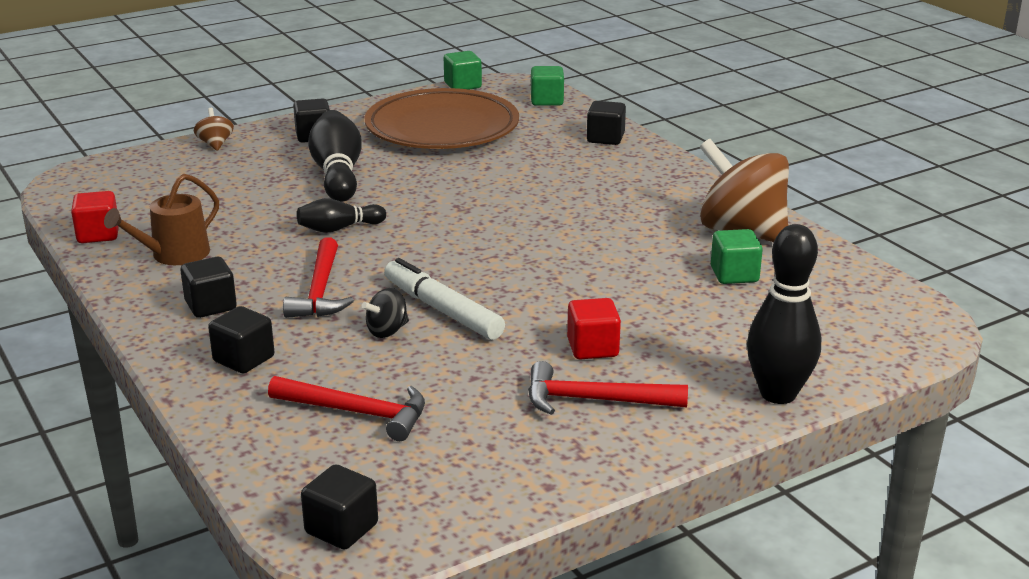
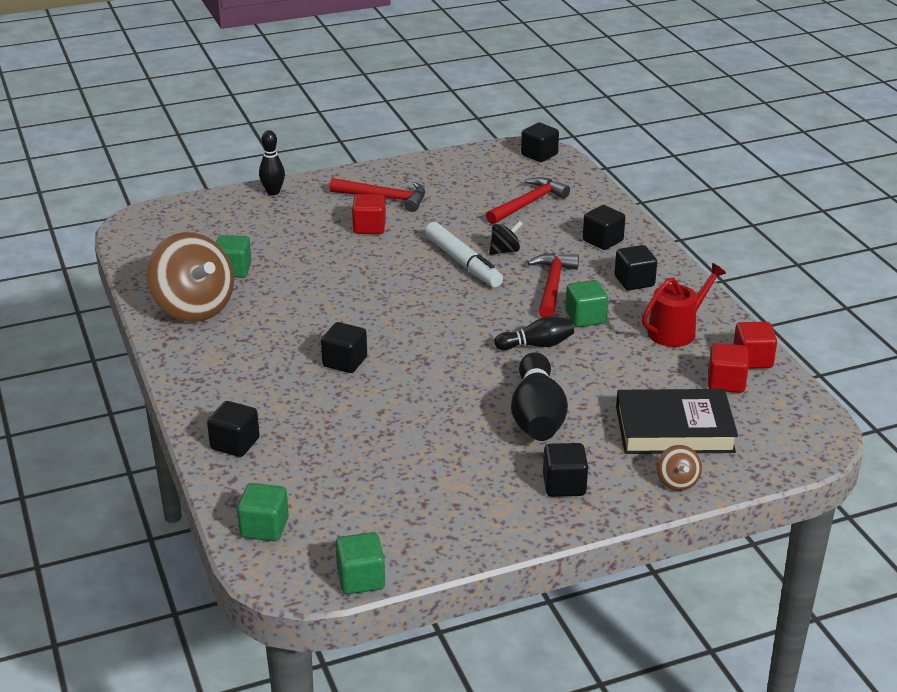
camera: 170 degrees left, 5 degrees up
(138, 213) = (726, 382): none -> red cube
(174, 255) = (676, 331): brown watering can -> red watering can
(206, 175) = (674, 429): none -> black book
(281, 259) = (585, 318): none -> green cube
(357, 413) = (528, 204): red hammer -> red hammer turned 105 degrees clockwise
(442, 128) = (412, 483): brown plate -> none
(541, 198) = (345, 362): none -> black cube
(778, 394) = (273, 192): black bowling pin -> black bowling pin, size x0.59

